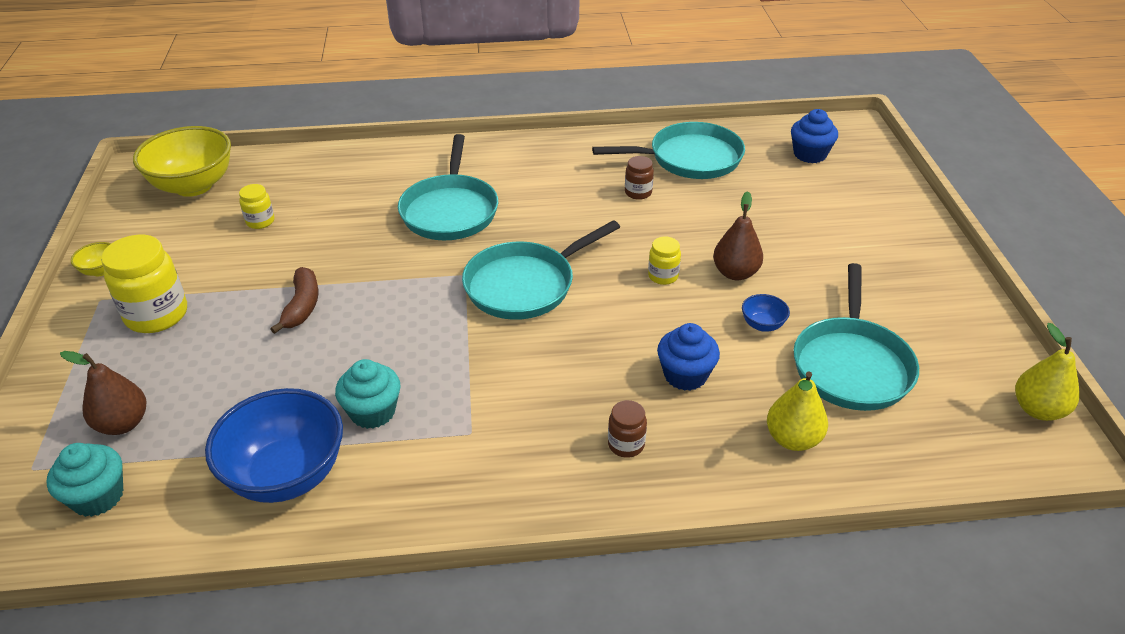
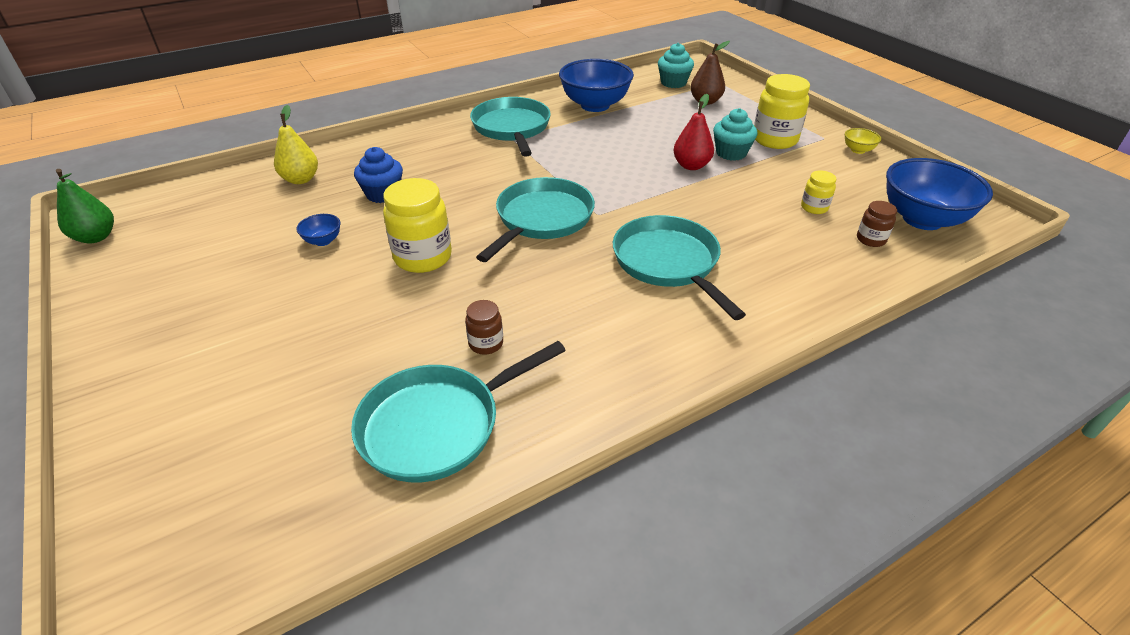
camera: 155 degrees right, 0 degrees up
(193, 186) = (922, 219): yellow bowl -> blue bowl
(302, 306) = (691, 166): brown banana -> red pear
(373, 412) = (578, 133): turquoise cupcake -> turquoise cupcake (731, 153)
(626, 444) = (413, 154): brown jar -> brown jar (871, 239)
(663, 276) = (423, 257): yellow jar -> yellow jar, size x1.94
(735, 273) = (351, 278): brown pear -> none
(810, 154) = (244, 501): blue cupcake -> none
(851, 365) = (247, 231): turquoise pan -> turquoise pan (512, 128)
(1038, 410) = (96, 237): yellow pear -> green pear

